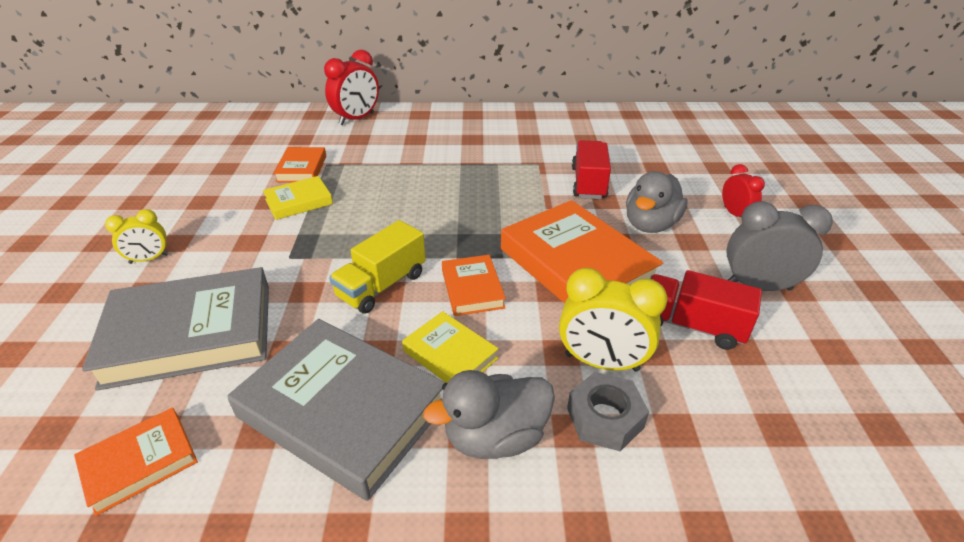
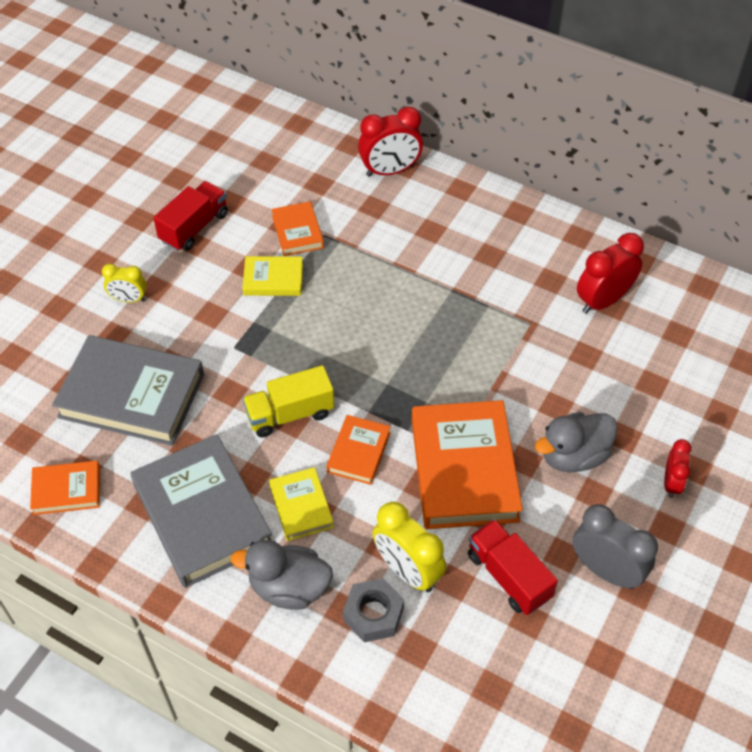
camera: 30 degrees right, 15 degrees up
(302, 168) = (297, 232): orange book -> orange book turned 45 degrees counterclockwise
(576, 138) = (603, 301): none -> red clock
(588, 183) = (559, 374): red truck -> red truck (194, 227)

